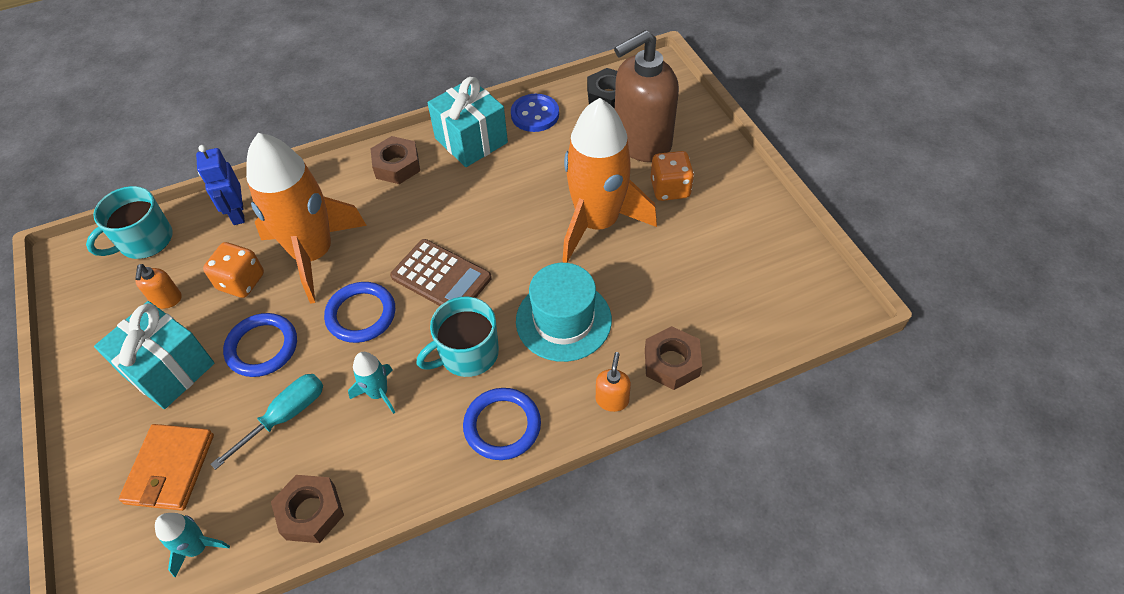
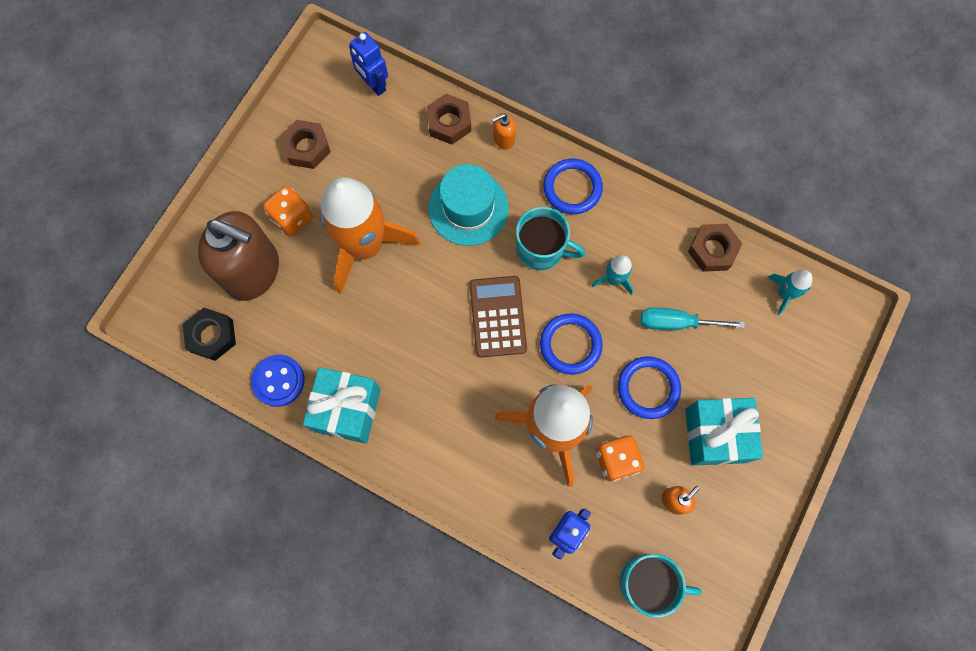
camera: 130 degrees left, 20 degrees up
(170, 469) = (764, 359): orange wallet -> none
(397, 165) = (419, 448): brown nut -> brown nut (307, 148)
(769, 324) = (374, 85): none -> blue robot

